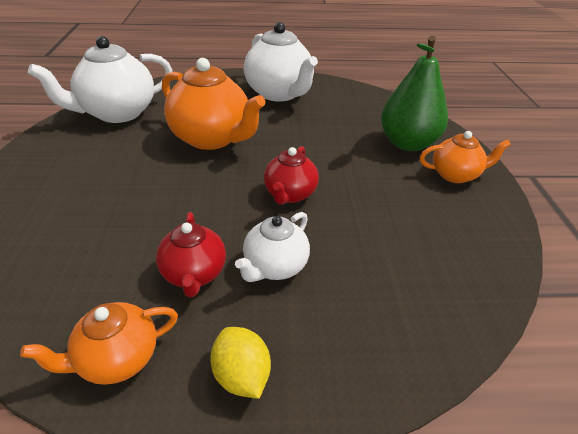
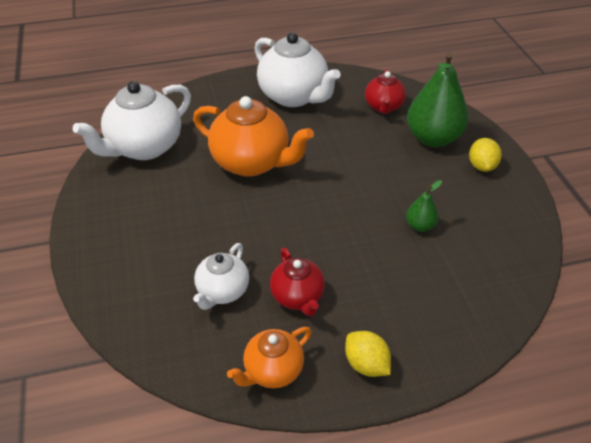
camera: 10 degrees left, 5 degrees up
(275, 267) = (358, 279): white teapot -> white teapot (222, 292)
(290, 194) = (346, 211): red teapot -> red teapot (383, 107)
(368, 222) = (420, 226): none -> green pear
(455, 175) = (482, 166): orange teapot -> yellow lemon

